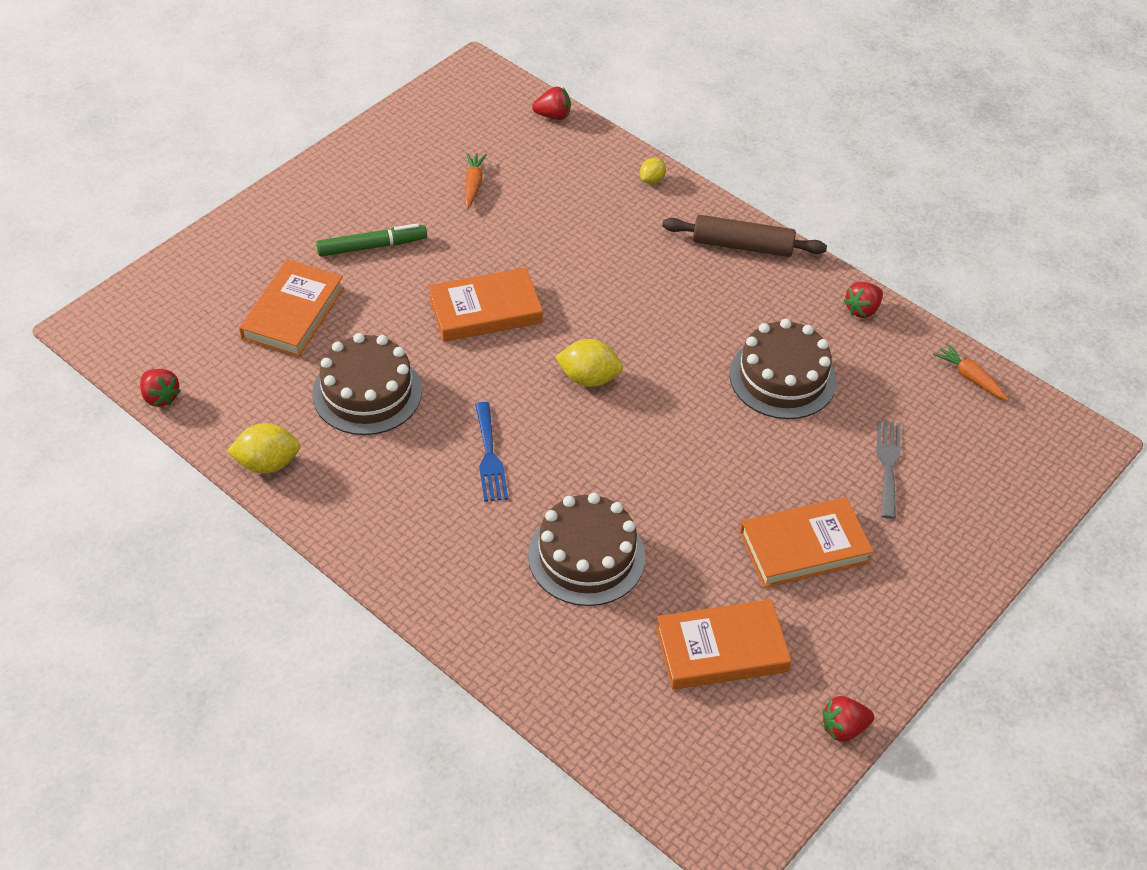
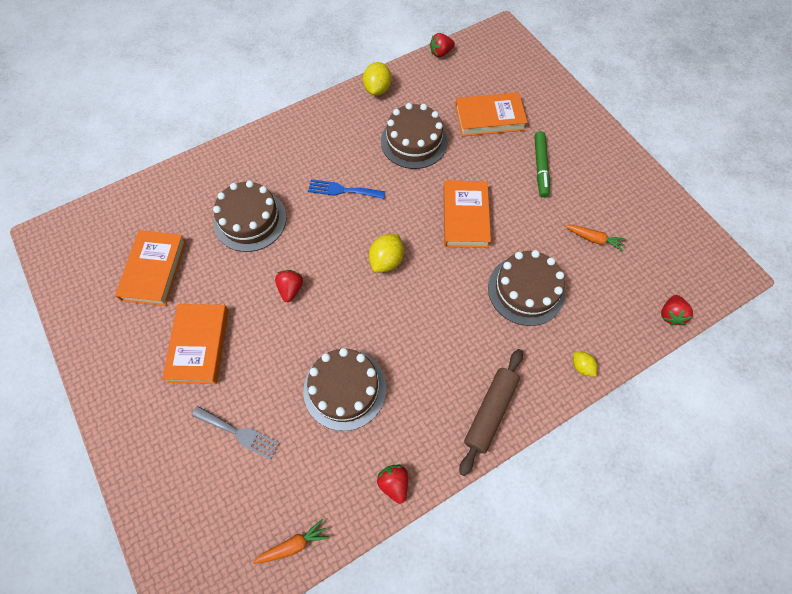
camera: 110 degrees right, 15 degrees up
(293, 313) = (489, 118): orange book -> orange book turned 45 degrees counterclockwise
(573, 236) = (526, 290): none -> brown cake
(843, 728) = (70, 317): red strawberry -> red strawberry (291, 289)

